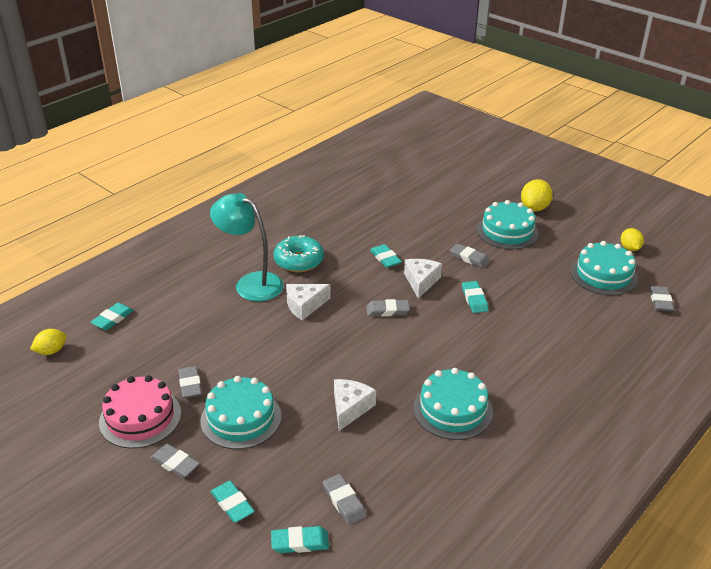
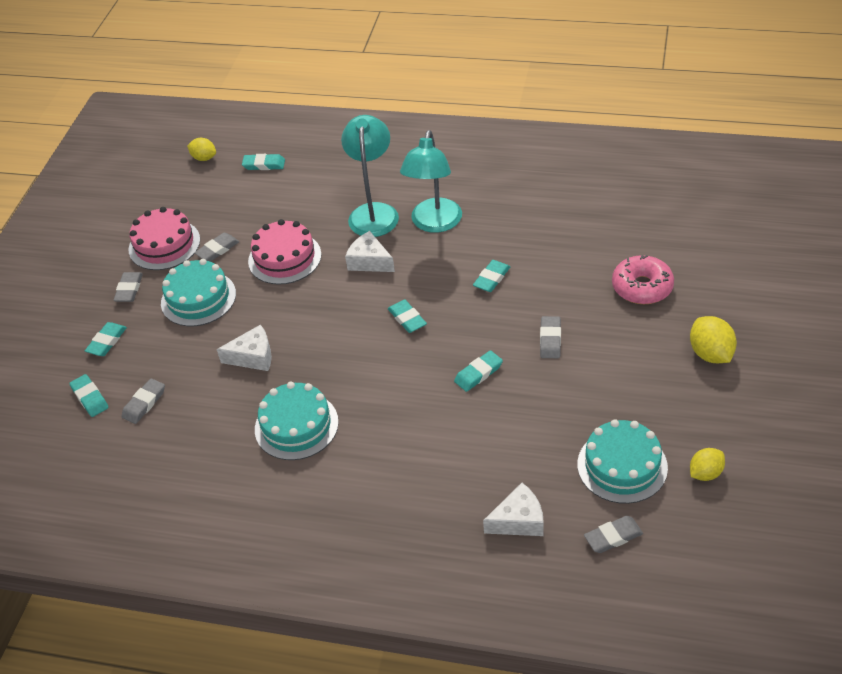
camera: 65 degrees right, 10 degrees up
(248, 348) = (284, 258): none -> pink cake
(299, 261) = (434, 223): turquoise donut -> turquoise lamp
(387, 310) = (407, 319): grey eraser -> turquoise eraser
(421, 281) = (474, 321): white cheese -> white cheese (519, 520)
(455, 207) = (642, 287): none -> pink donut
(507, 231) = (634, 350): turquoise cake -> none
(534, 208) = (710, 354): yellow lemon -> yellow lemon turned 75 degrees clockwise

